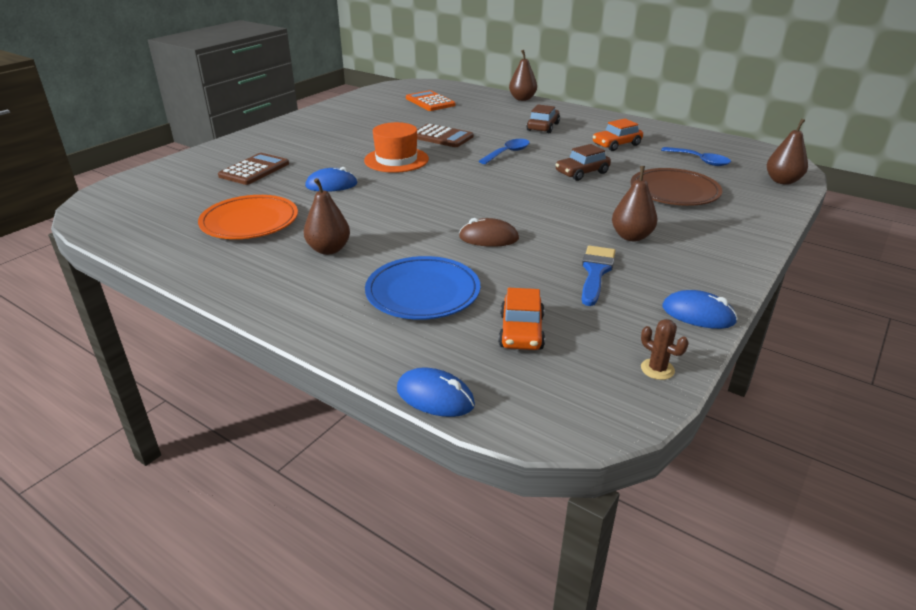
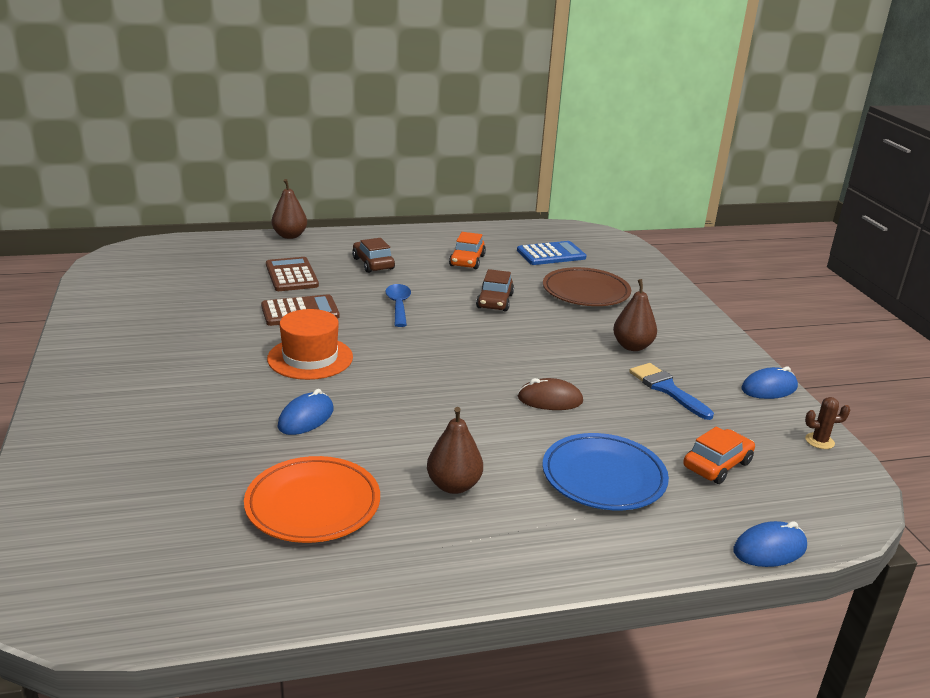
camera: 50 degrees left, 5 degrees down
(254, 170) = (173, 444): brown calculator -> brown calculator (291, 275)
(430, 102) = (197, 271): orange calculator -> none
(488, 238) = (550, 400): brown mouse -> brown mouse turned 45 degrees clockwise
(521, 331) = (717, 465): orange car -> orange car turned 90 degrees counterclockwise
(700, 161) = (551, 254): blue spoon -> blue calculator
(782, 181) = (628, 253): brown pear -> none

